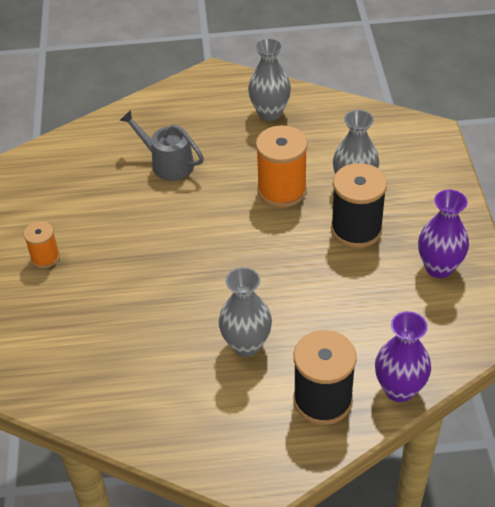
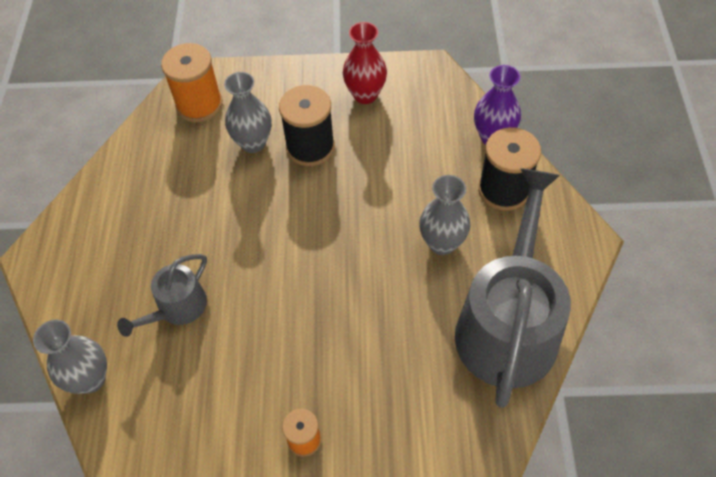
camera: 85 degrees left, 10 degrees up
(151, 403) = (508, 325): none -> grey watering can
(269, 113) = (123, 205): grey vase -> grey vase (90, 379)
(282, 190) = (245, 202): orange spool -> orange spool (199, 105)
(439, 267) = (365, 95): purple vase -> red vase

